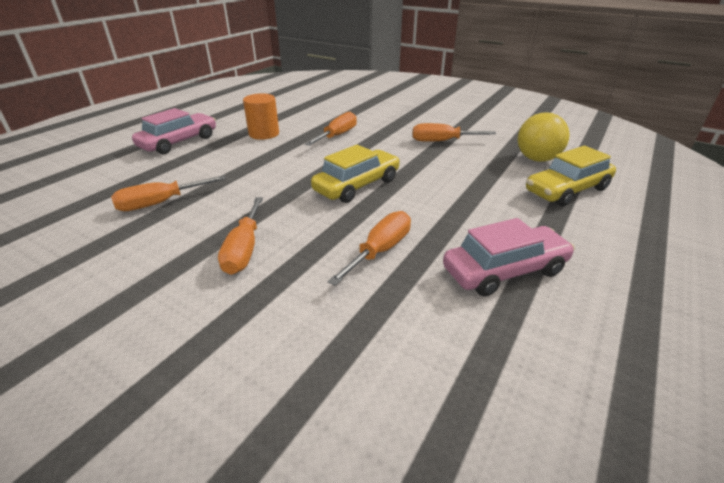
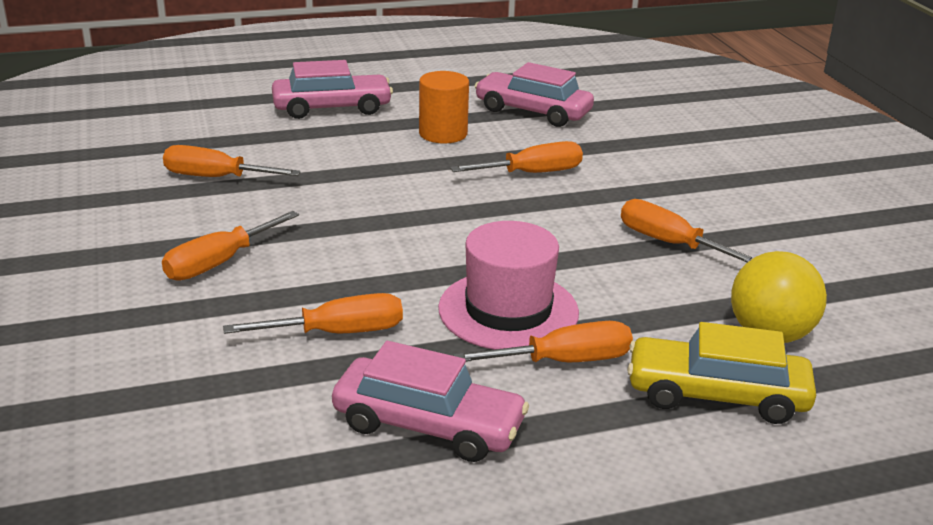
camera: 40 degrees right, 5 degrees down
(291, 111) = (533, 111): none -> pink car
(357, 185) = (440, 251): yellow car -> none
(435, 197) = (508, 310): none -> pink hat
(497, 207) = (564, 361): none -> orange screwdriver

